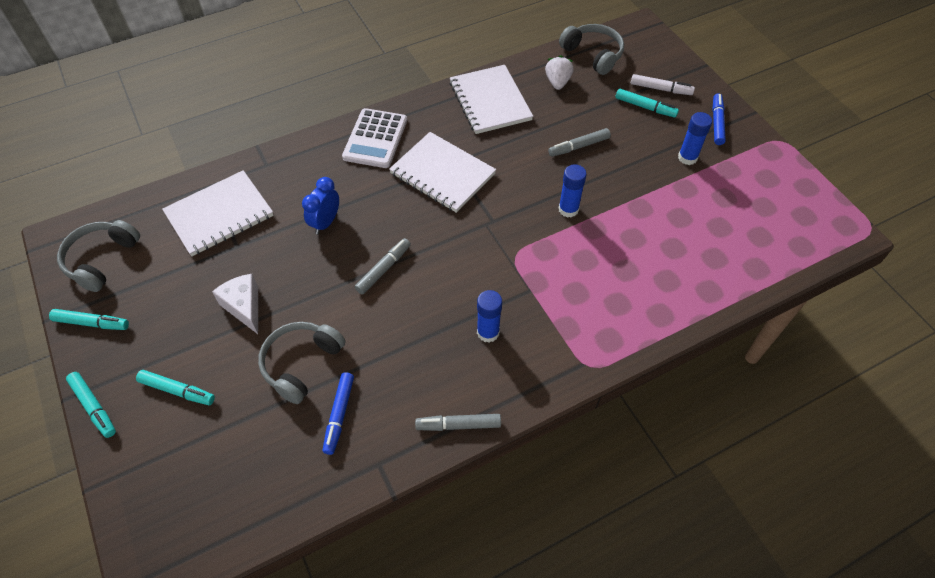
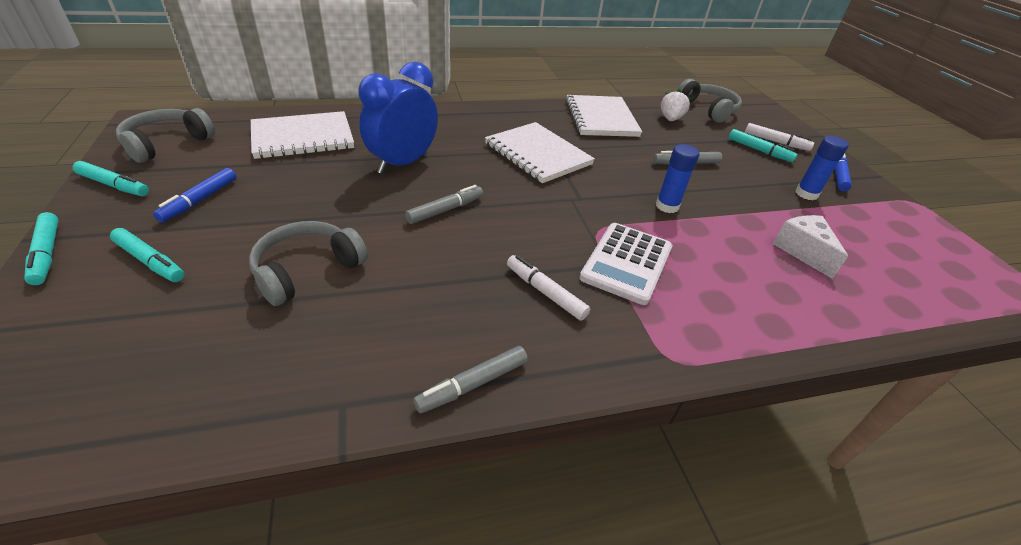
camera: 10 degrees right, 15 degrees down
(244, 307) = (278, 207): white cheese -> white cheese (802, 251)
(325, 222) = (403, 163): blue clock -> blue clock, size x1.69
(339, 415) = (321, 333): blue marker -> blue marker (200, 200)
(375, 139) = (481, 120): white calculator -> white calculator (627, 263)
(458, 425) = (472, 384): grey marker -> grey marker turned 45 degrees counterclockwise
(488, 332) = (545, 292): blue glue stick -> white marker

